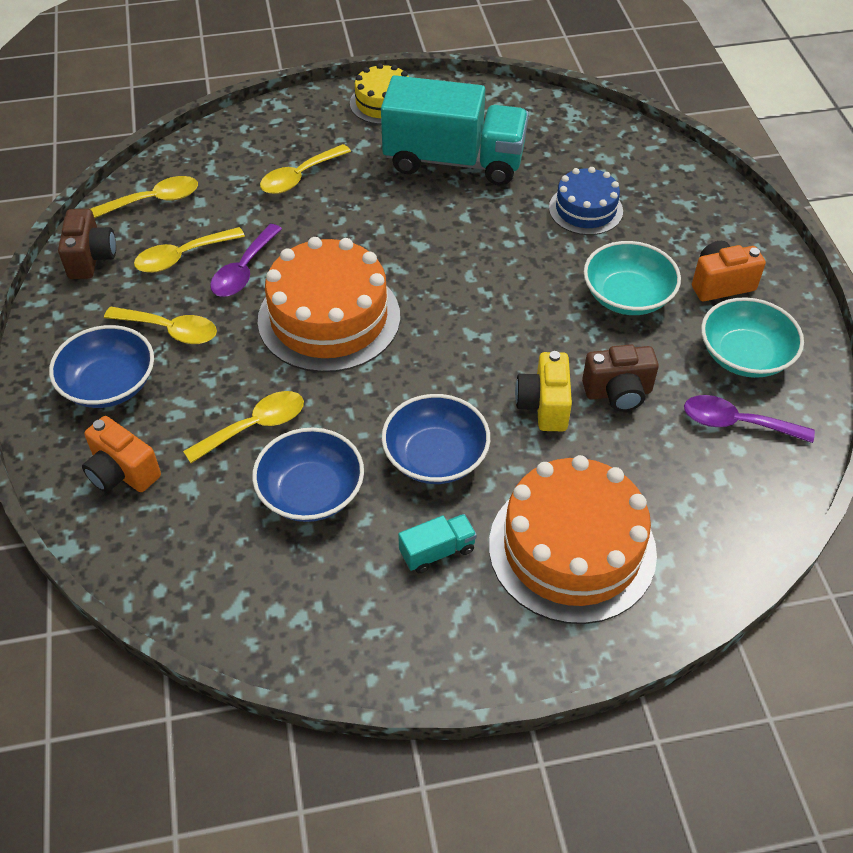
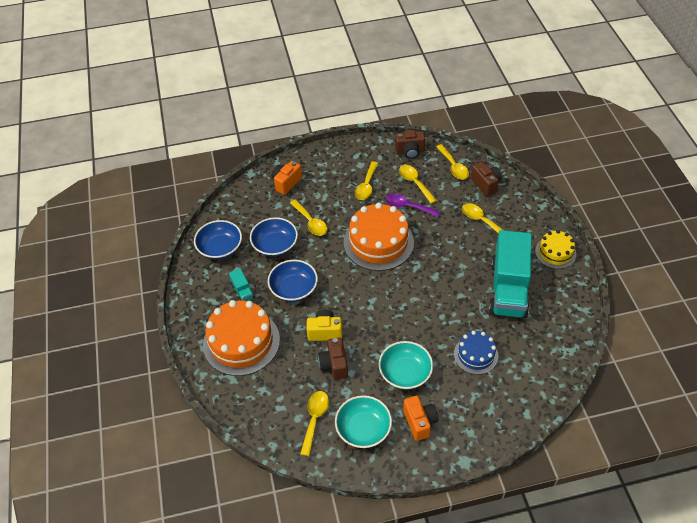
camera: 90 degrees right, 0 degrees up
(109, 384) = (333, 171): blue bowl -> blue bowl (220, 248)
(212, 164) = (486, 184): none -> brown camera
(737, 423) = (315, 419): purple spoon -> yellow spoon

